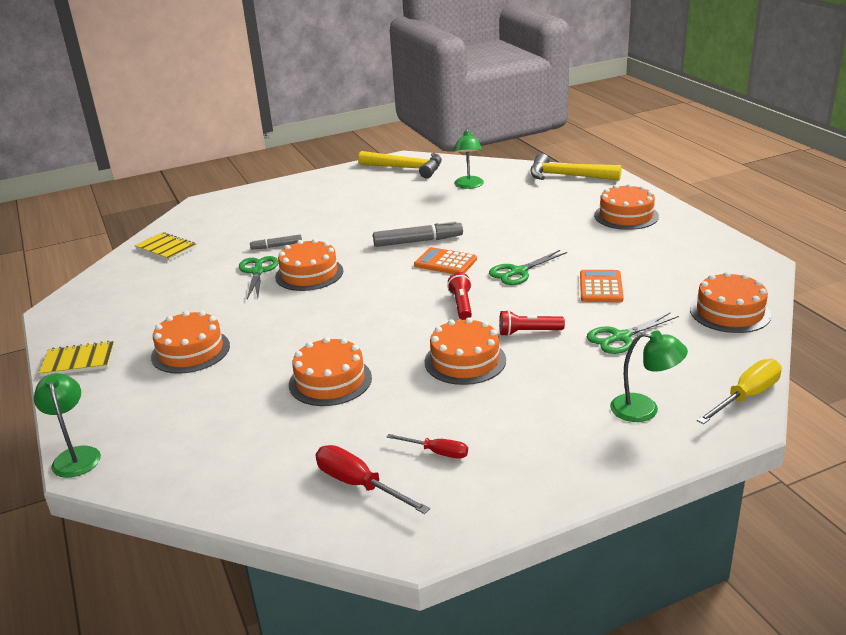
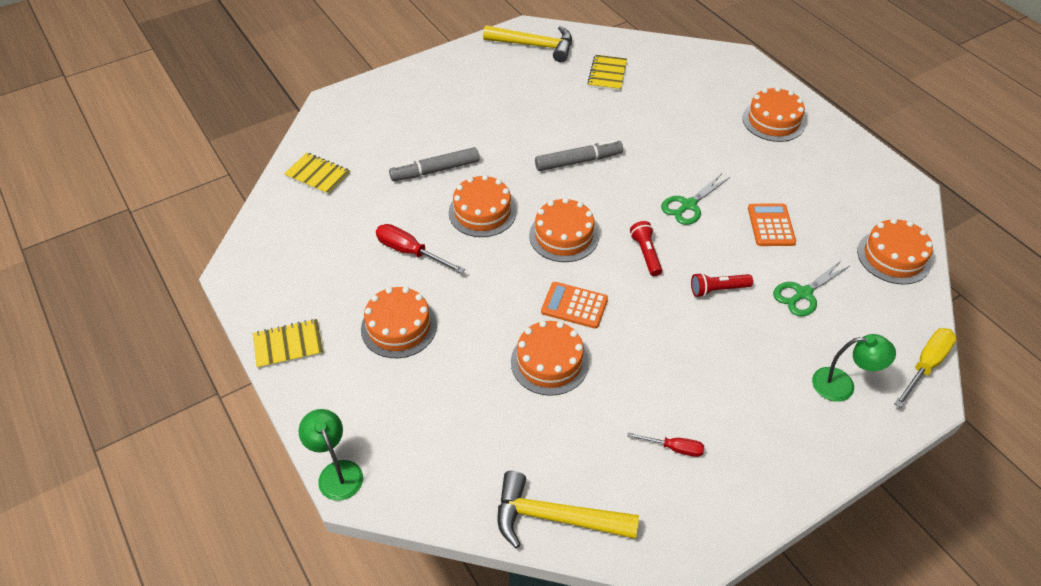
camera: 10 degrees left, 20 degrees up
(258, 271) = (428, 209): green scissors -> none
(277, 246) = (435, 170): grey marker -> grey marker, size x1.72
(359, 485) = (615, 491): red screwdriver -> red screwdriver (410, 252)
(445, 262) = (614, 193): orange calculator -> orange calculator (574, 305)
(465, 361) = (668, 330): orange cake -> orange cake (563, 236)
(469, 186) = (607, 74): green lamp -> yellow notebook
(567, 176) = (702, 59): yellow hammer -> yellow hammer (554, 517)

